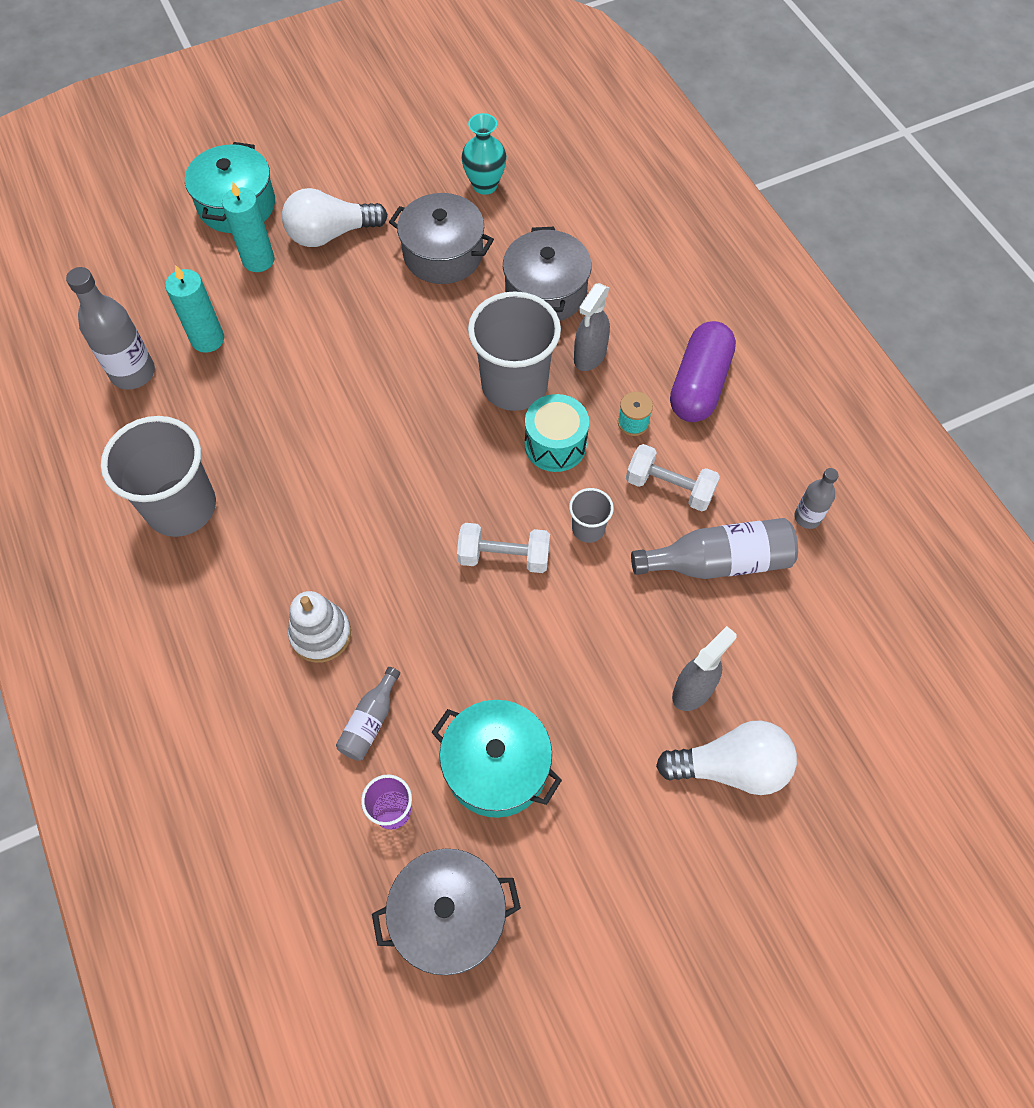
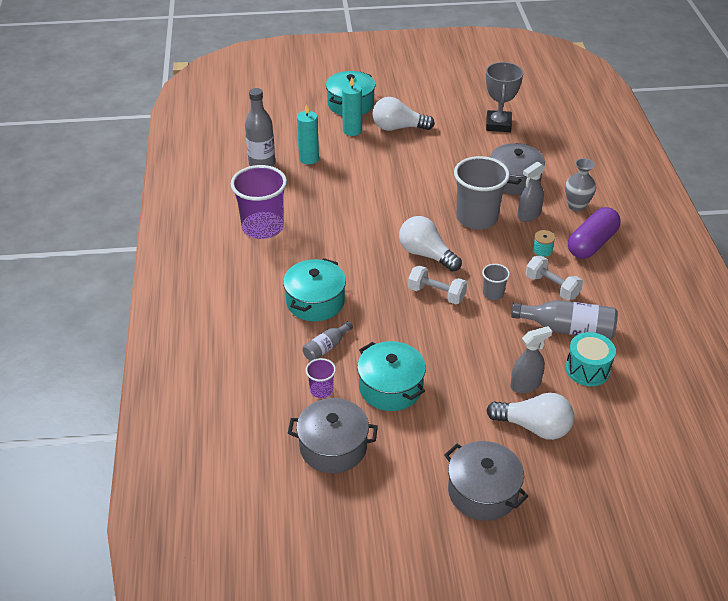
camera: 20 degrees right, 20 degrees down
(181, 507) = (263, 227): grey cup -> purple cup
(321, 634) = (315, 301): white stacking toy -> turquoise pot
(443, 254) = (460, 150): grey pot -> grey pot (483, 492)
(461, 482) = (426, 254): none -> white light bulb
(485, 185) = (498, 124): turquoise vase -> grey trophy
(555, 445) = (490, 251): turquoise drum -> turquoise drum (587, 369)
(654, 317) = (576, 206): none -> grey vase
(807, 517) = (634, 322): grey bottle -> none

